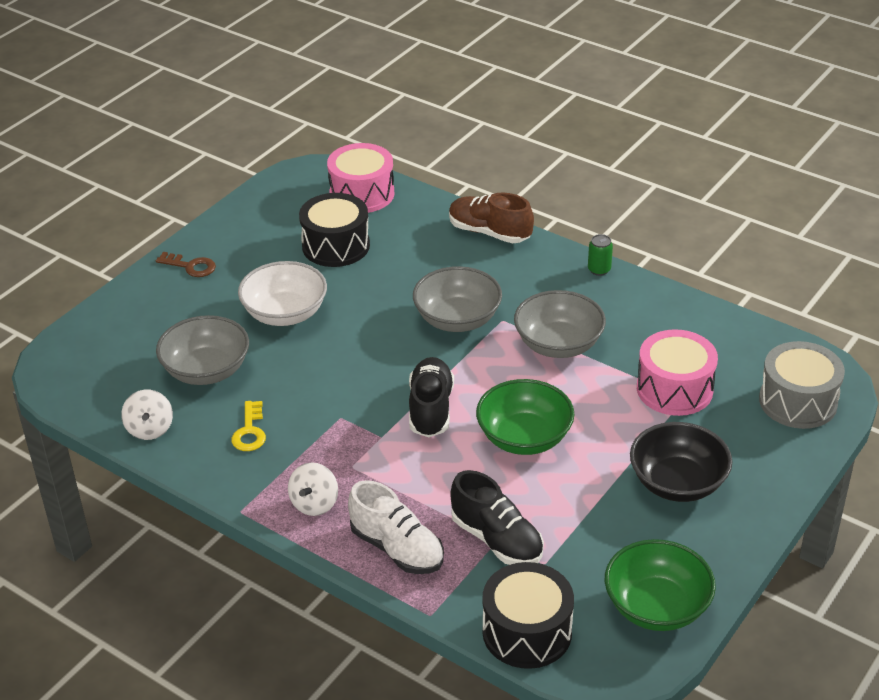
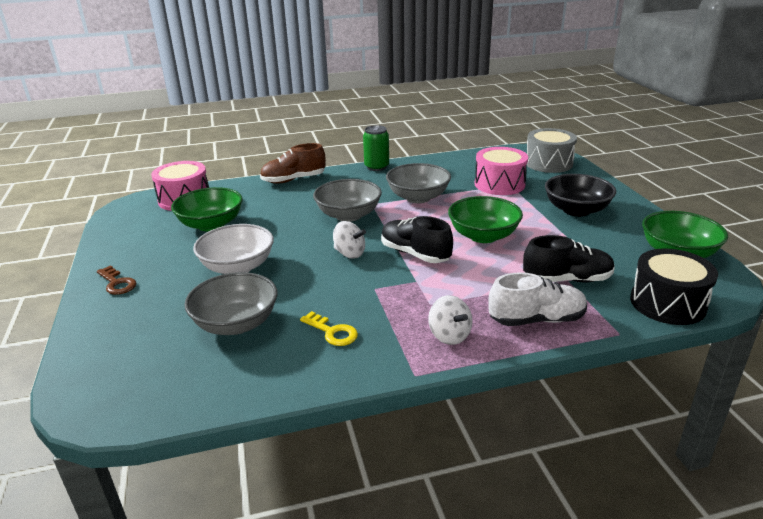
camera: 50 degrees left, 10 degrees down
(150, 429) = (255, 381): white spinning top -> white spinning top (349, 253)
(191, 266) = (117, 283): brown key -> brown key turned 75 degrees clockwise
(336, 246) = (211, 225): black drum -> green bowl
(599, 270) = (376, 167): green can -> green can, size x1.59

